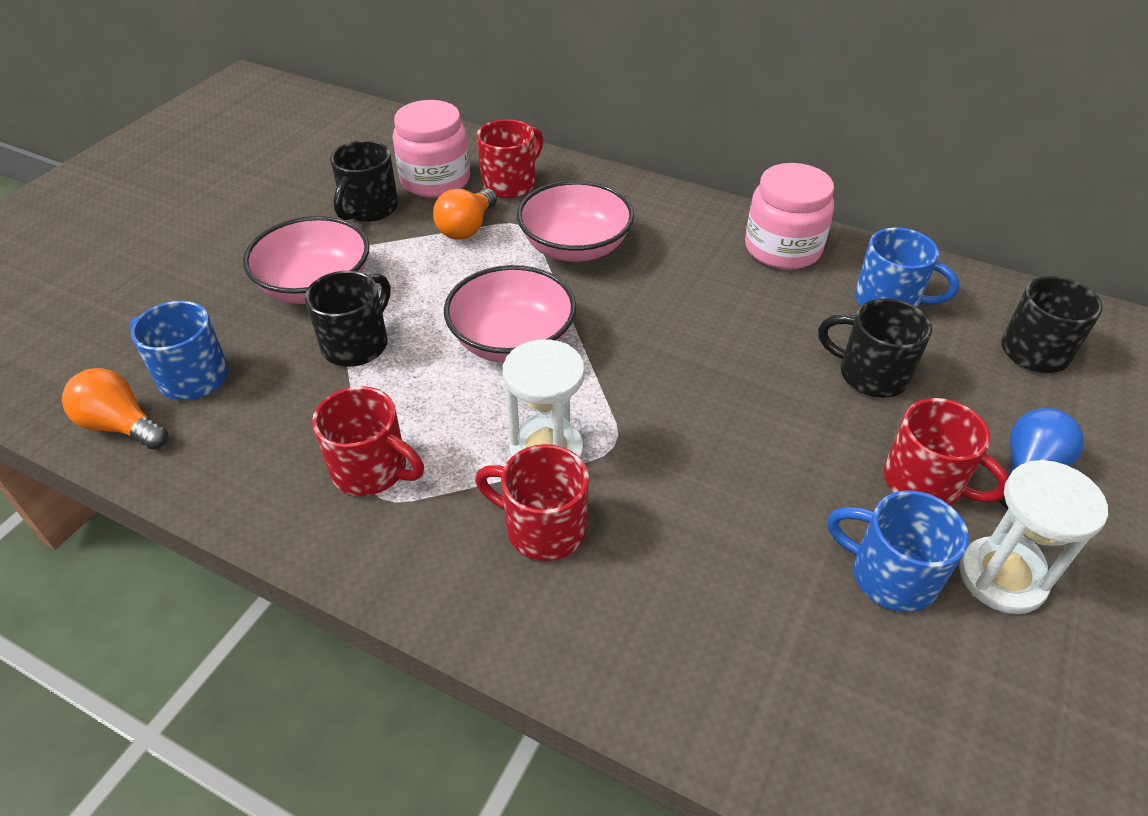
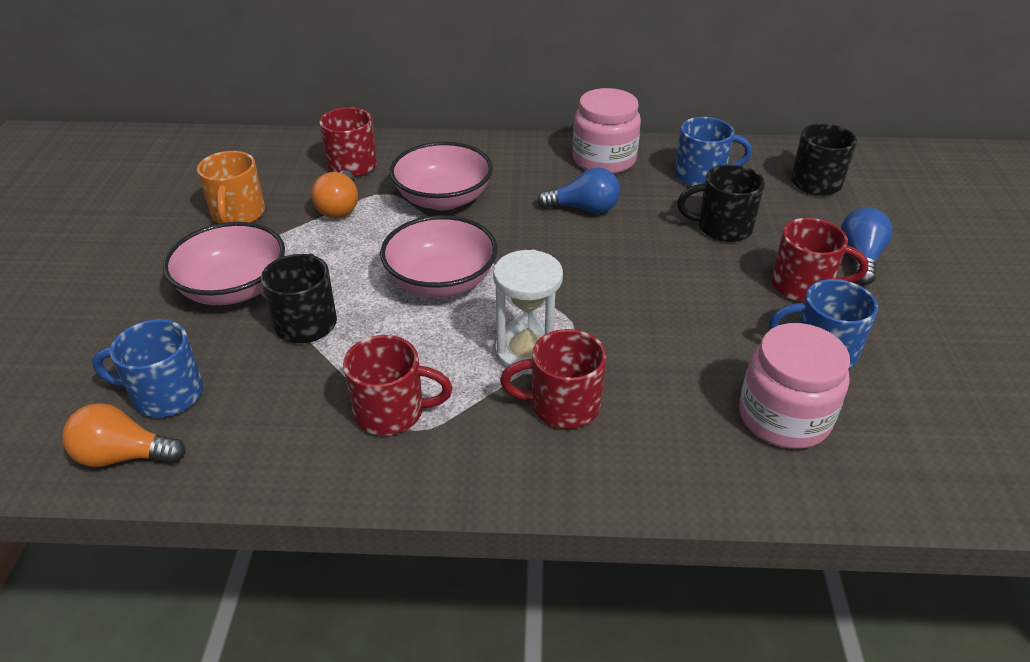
camera: 25 degrees left, 5 degrees down
(369, 209) = (238, 215): black mug -> orange mug
(435, 180) = (284, 177): pink jar -> pink jar (784, 417)
(720, 302) = (584, 209): none -> blue light bulb
(1001, 577) = (887, 328): white hourglass -> none

